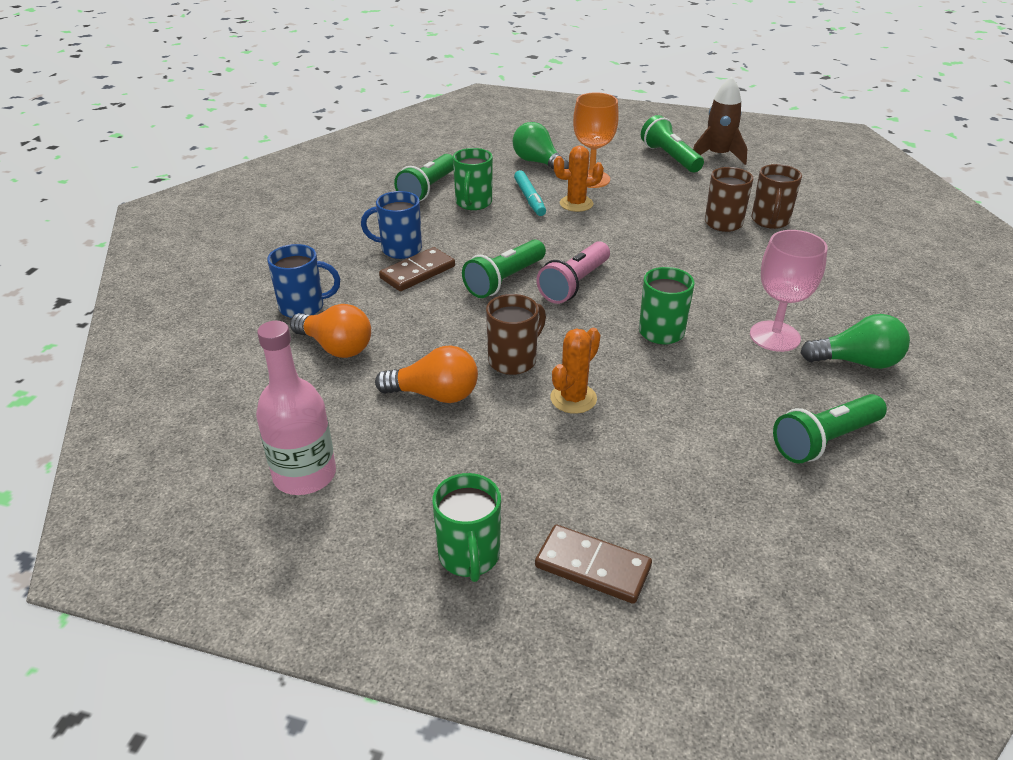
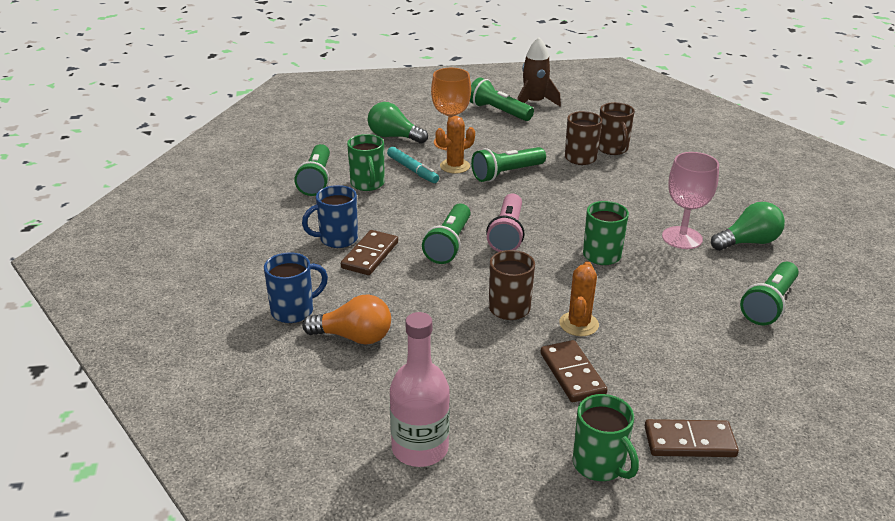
camera: 25 degrees left, 5 degrees down
(435, 394) = (470, 352): orange light bulb -> none
(521, 449) = (572, 374): none -> brown domino
(625, 222) = (506, 174): none -> green flashlight

